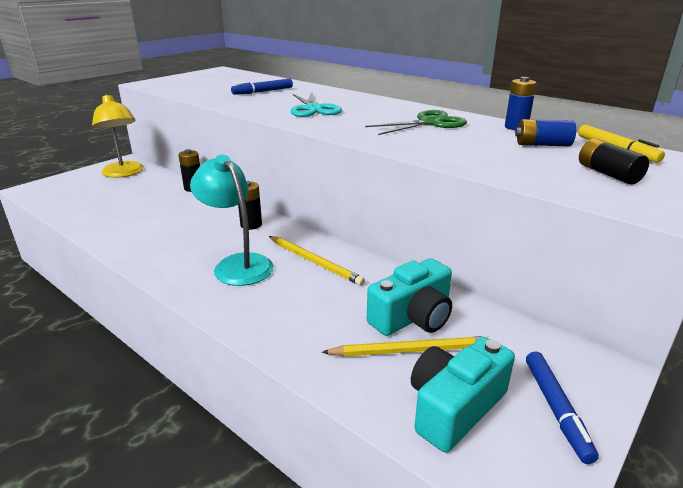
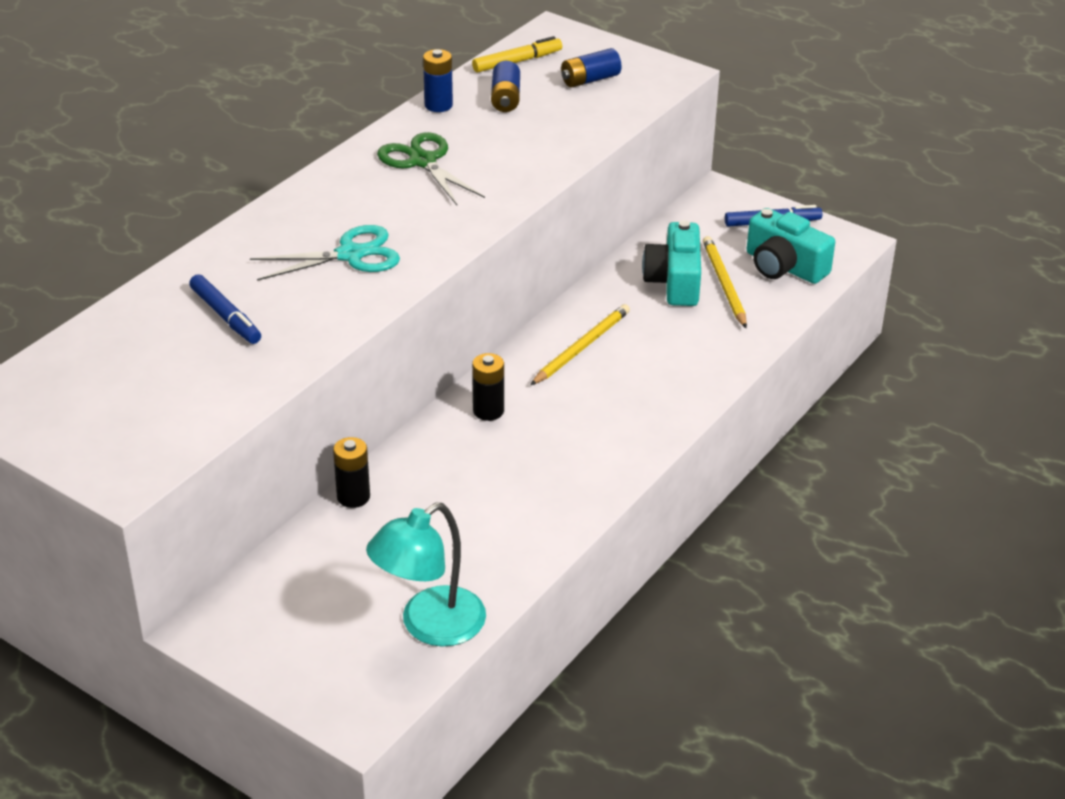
camera: 95 degrees left, 10 degrees up
(124, 173) = (276, 609): yellow lamp -> none
(237, 264) = (597, 406): turquoise lamp -> turquoise lamp (430, 626)
(412, 317) = (674, 281): turquoise camera -> turquoise camera turned 135 degrees counterclockwise
(608, 174) = (590, 80): black battery -> blue battery

